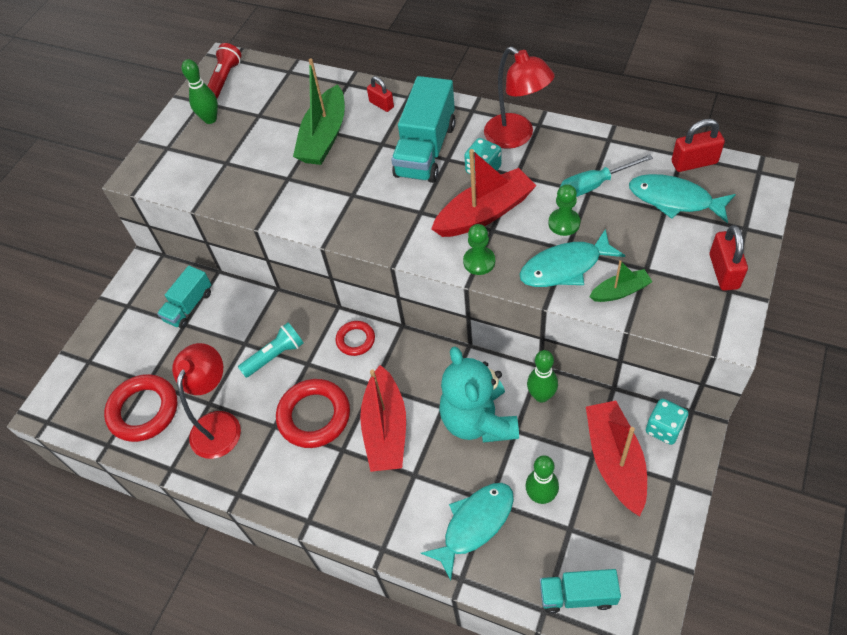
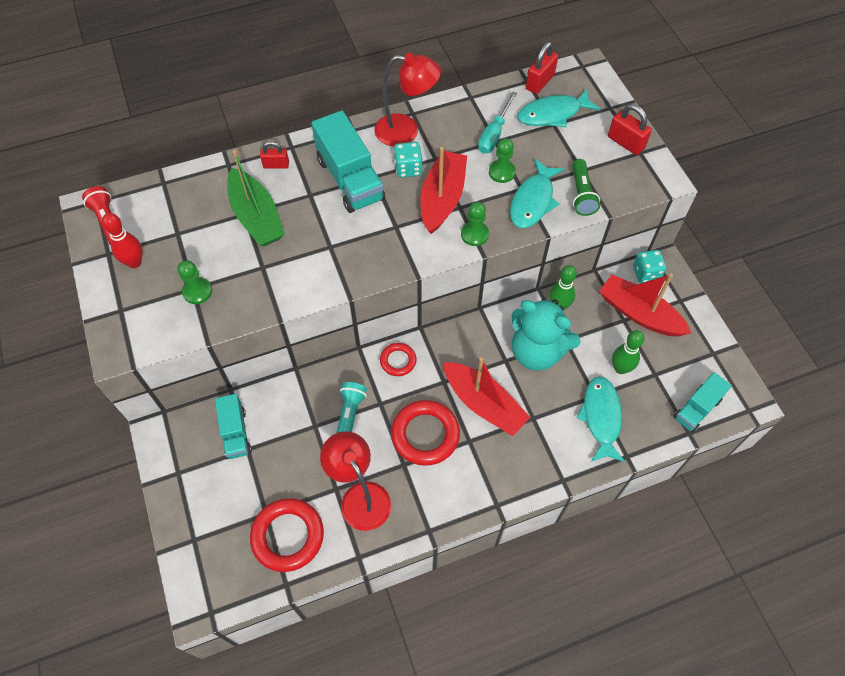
camera: 50 degrees left, 5 degrees up
(210, 119) = (134, 262): green bowling pin -> red bowling pin
(226, 167) = (197, 291): none -> green pawn
(620, 291) = (581, 194): green boat -> green flashlight

